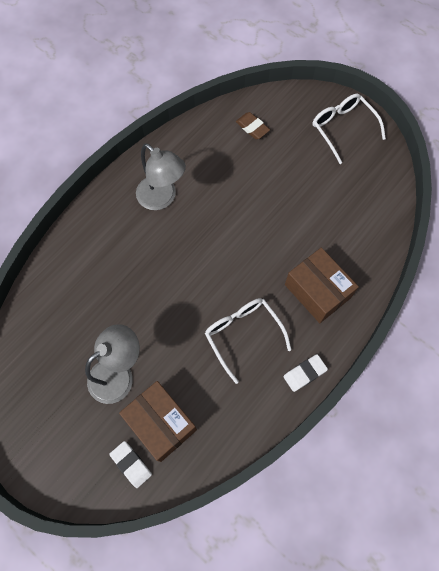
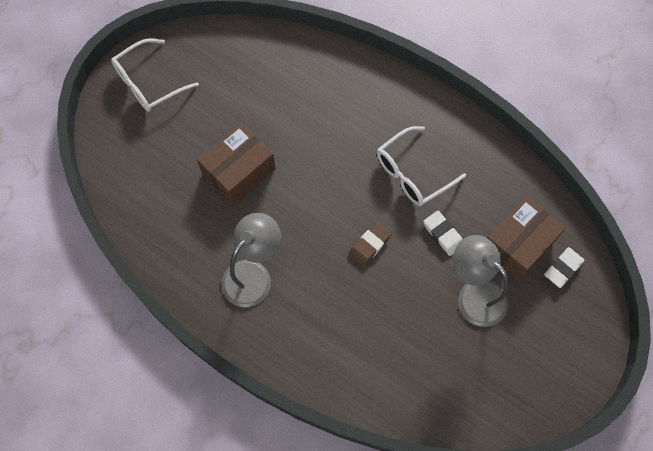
camera: 95 degrees left, 0 degrees up
(252, 127) = (148, 180): brown eraser -> brown eraser (369, 245)
(304, 373) = (444, 114): white eraser -> white eraser (443, 234)
(317, 291) = (355, 105): brown box -> brown box (239, 172)

